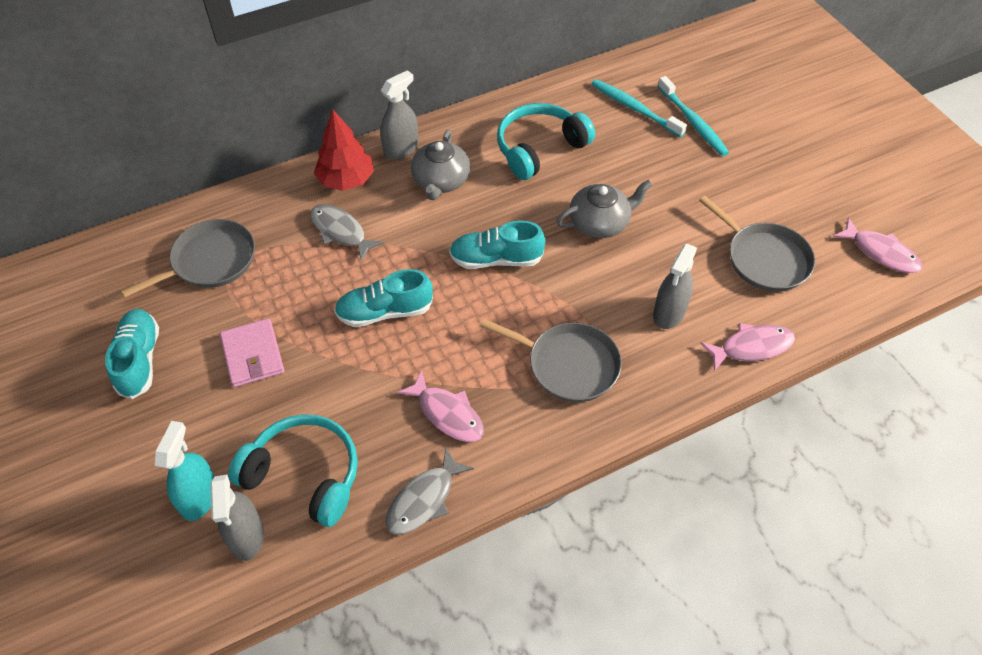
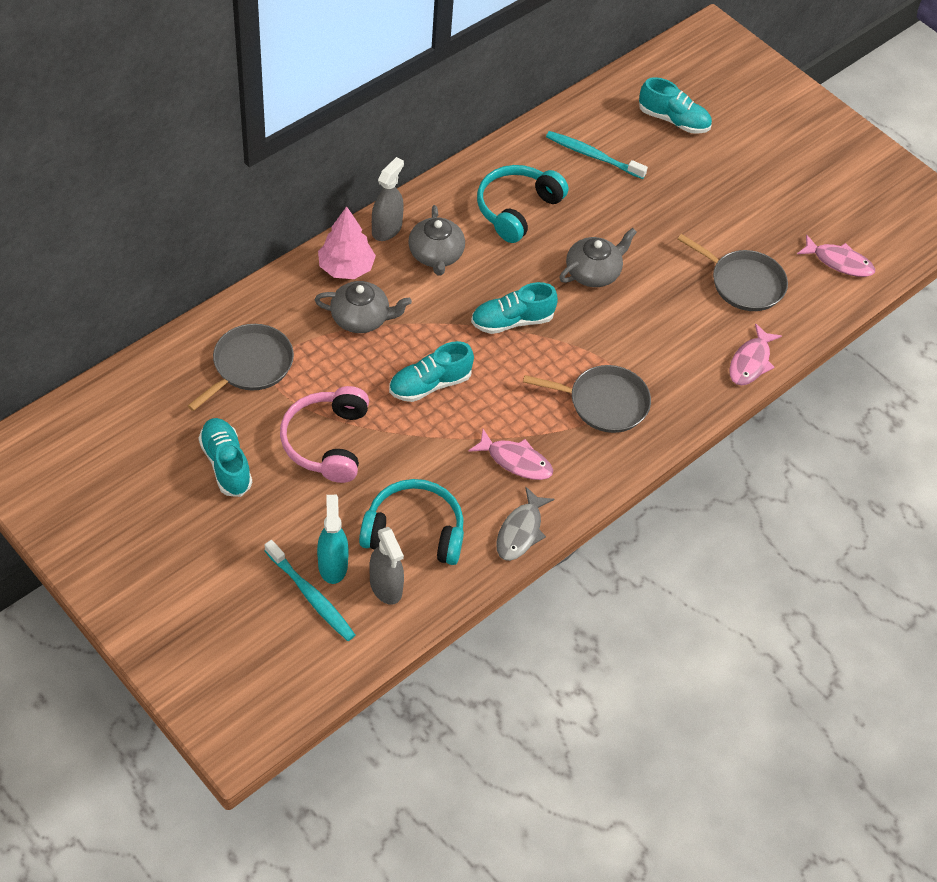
camera: 20 degrees left, 0 degrees up
(252, 355) = (327, 442): pink wallet -> pink headphones
(341, 232) = (361, 318): grey fish -> grey teapot
(346, 180) = (346, 268): red tree -> pink tree
(669, 313) = (675, 344): grey spray bottle -> none
(693, 122) = (650, 162): turquoise toothbrush -> turquoise toothbrush (311, 596)
(729, 86) = (673, 120): none -> turquoise shoe
(751, 347) = (750, 362): pink fish -> pink fish turned 150 degrees clockwise

